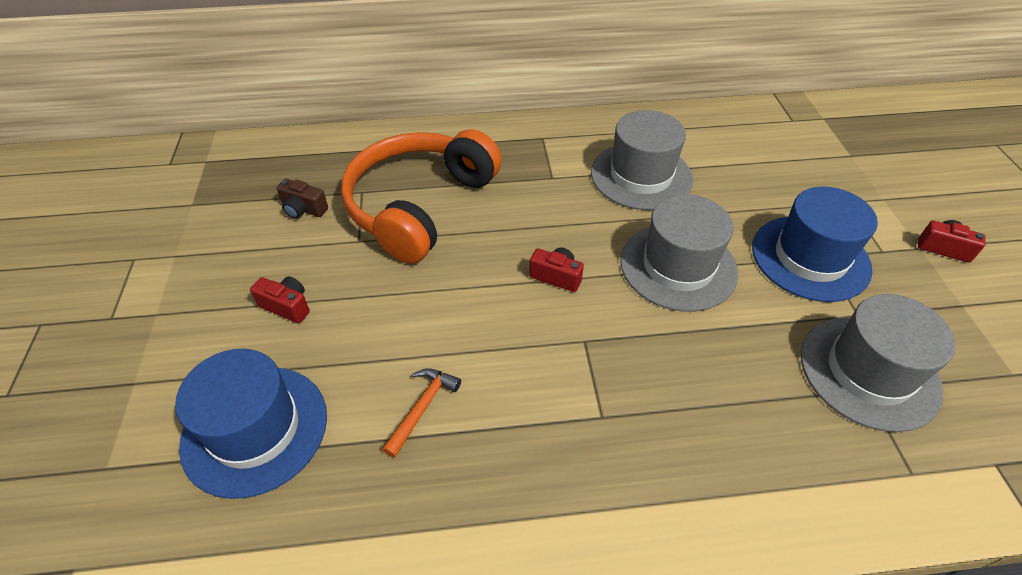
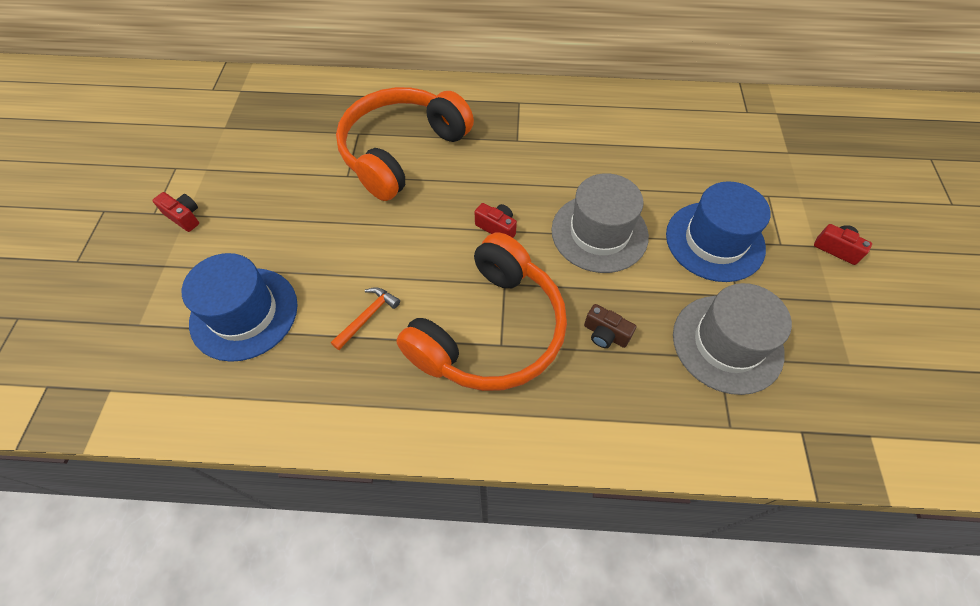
camera: 10 degrees right, 10 degrees up
(287, 306) = (283, 222): red camera -> red camera (184, 217)
(303, 209) = (309, 143): brown camera -> brown camera (605, 334)
(584, 401) = (490, 330): none -> orange headphones
(641, 176) = (593, 148): grey hat -> none

